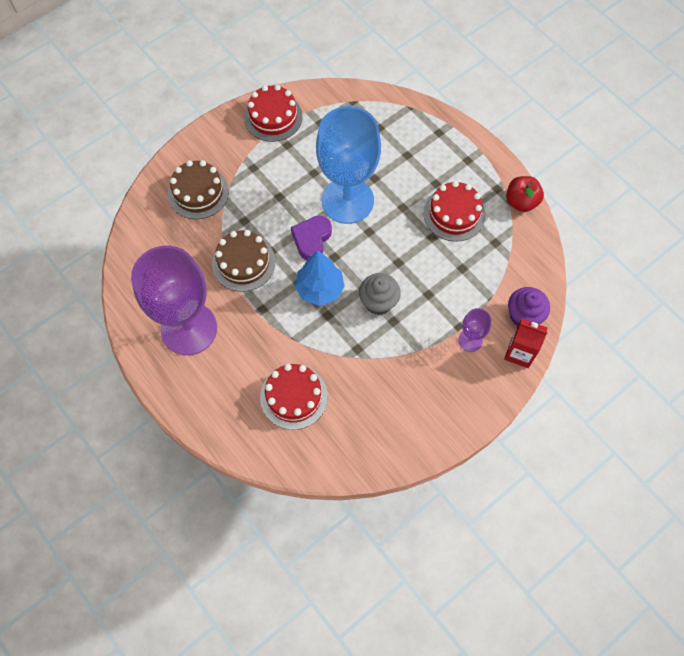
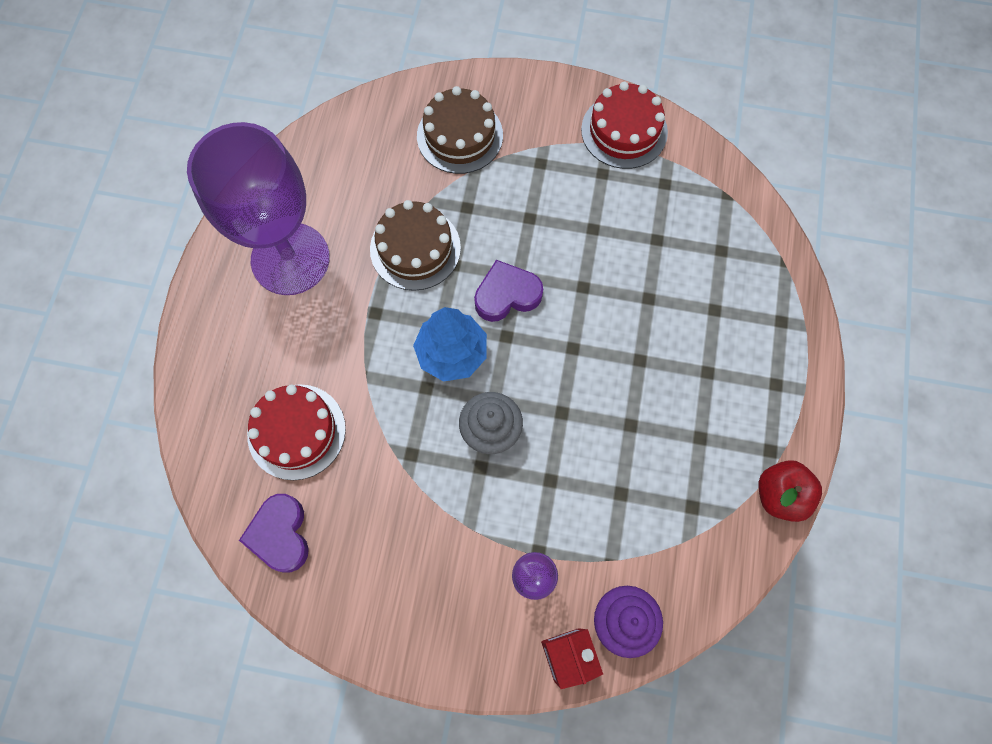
camera: 50 degrees right, 5 degrees up
(344, 445) = (280, 534): none -> purple heart
(347, 200) = (591, 293): blue goblet -> none
(454, 214) = (686, 426): red cake -> none

